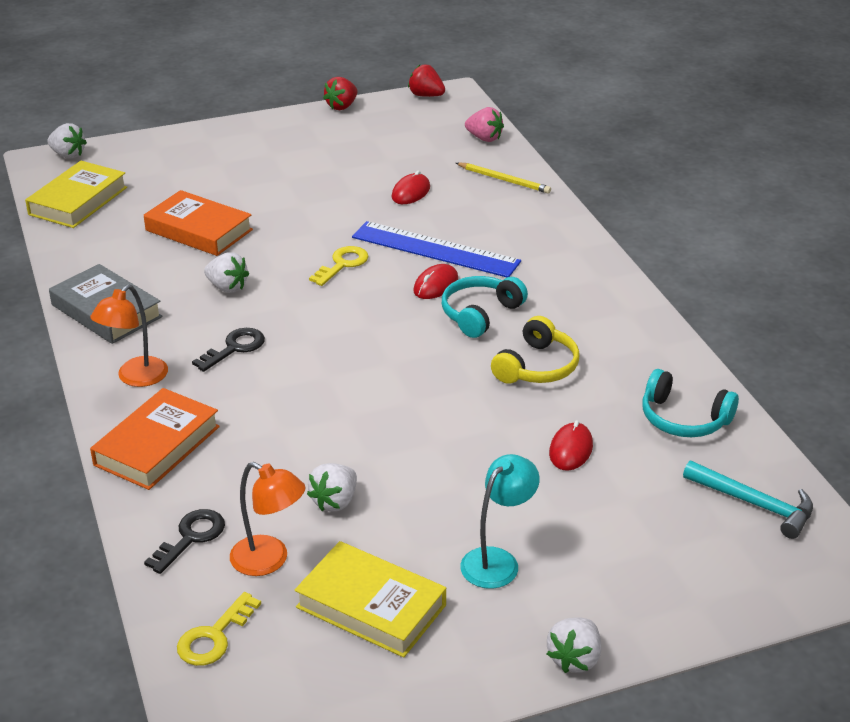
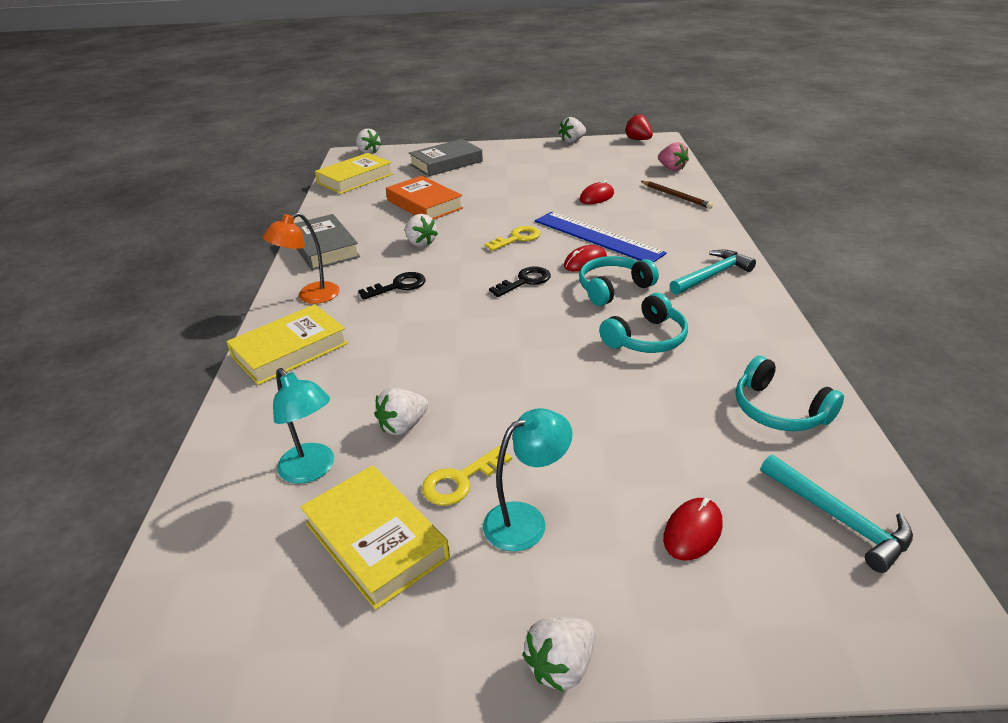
camera: 20 degrees right, 0 degrees up
(157, 446) = (290, 350): orange book -> yellow book
(190, 161) = (446, 163): none -> grey book
(191, 537) = (262, 433): black key -> black key (525, 281)
(214, 637) = (215, 536): yellow key -> yellow key (460, 481)
(269, 561) = (312, 470): orange lamp -> turquoise lamp
(342, 106) = (572, 141): red strawberry -> white strawberry
(504, 180) = (676, 196): yellow pencil -> brown pencil
(537, 367) = (646, 338): yellow headphones -> turquoise headphones
(571, 449) = (649, 419): red mouse -> red mouse (692, 531)
(579, 282) = (712, 275): none -> turquoise hammer

